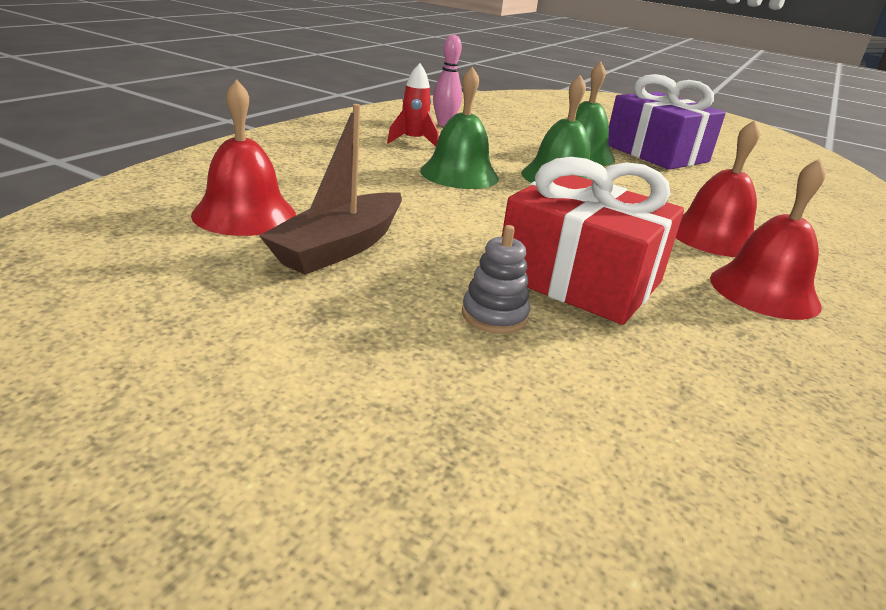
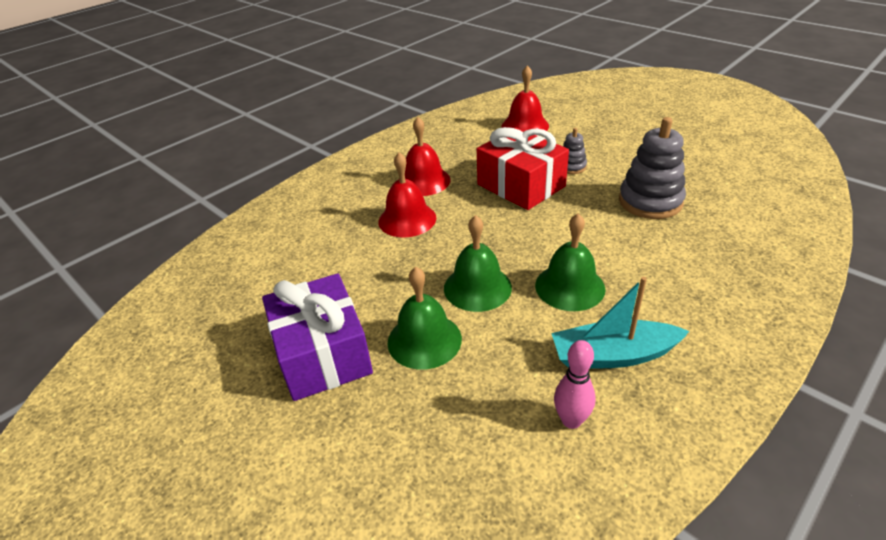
camera: 160 degrees left, 10 degrees up
(244, 214) = (718, 226): red bell -> red bell (525, 126)
(339, 247) = (650, 201): brown boat -> grey stacking toy
(413, 141) = (613, 355): red rocket -> turquoise boat

